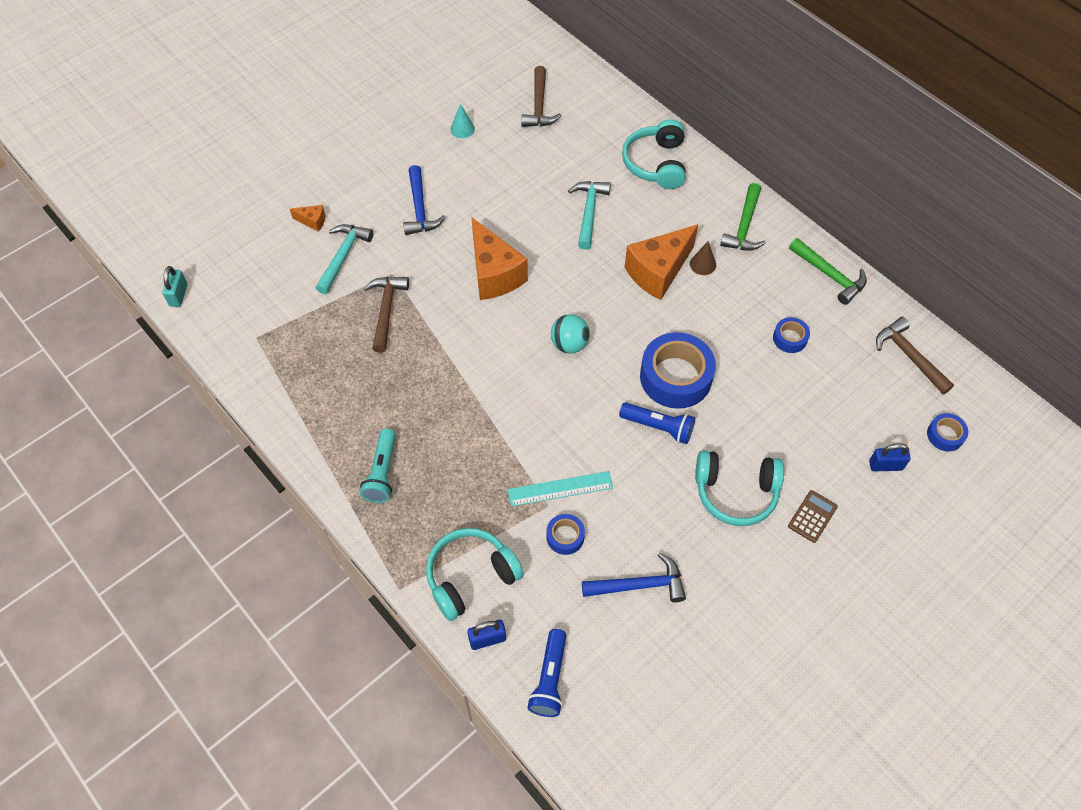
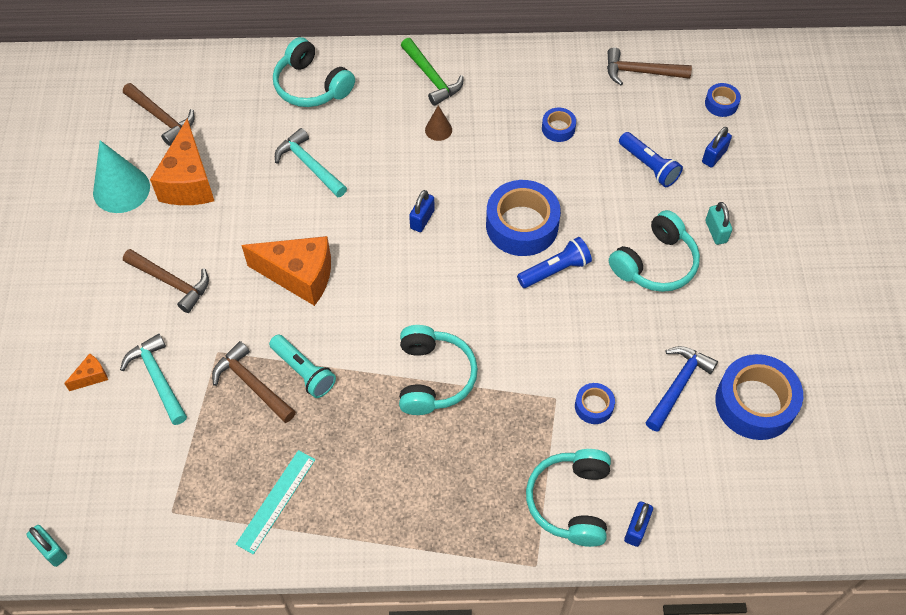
camera: 50 degrees left, 0 degrees up
(382, 472) = (413, 502): turquoise flashlight -> turquoise flashlight (303, 371)
(420, 208) = (171, 282): blue hammer -> brown hammer
(462, 129) = (121, 189): turquoise cone -> turquoise cone, size x2.01
(491, 413) = (433, 377): none -> turquoise headphones
(550, 679) = (706, 507): blue flashlight -> blue flashlight (649, 166)
(560, 489) = (548, 378): turquoise ruler -> turquoise ruler (276, 501)
(569, 344) = (422, 273): turquoise ball -> none
(614, 311) = (422, 219): none -> blue padlock
(658, 272) = (415, 163): orange cheese -> orange cheese (189, 182)
(678, 655) = (755, 403): none -> blue tape
(812, 516) = (716, 231): brown calculator -> turquoise padlock
(829, 275) = (528, 62): green hammer -> none

